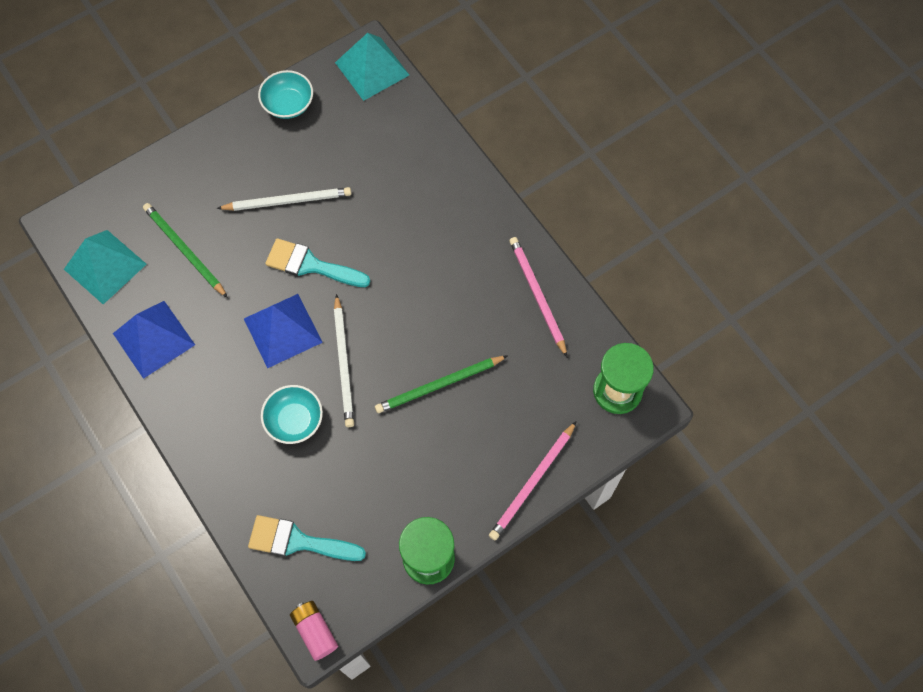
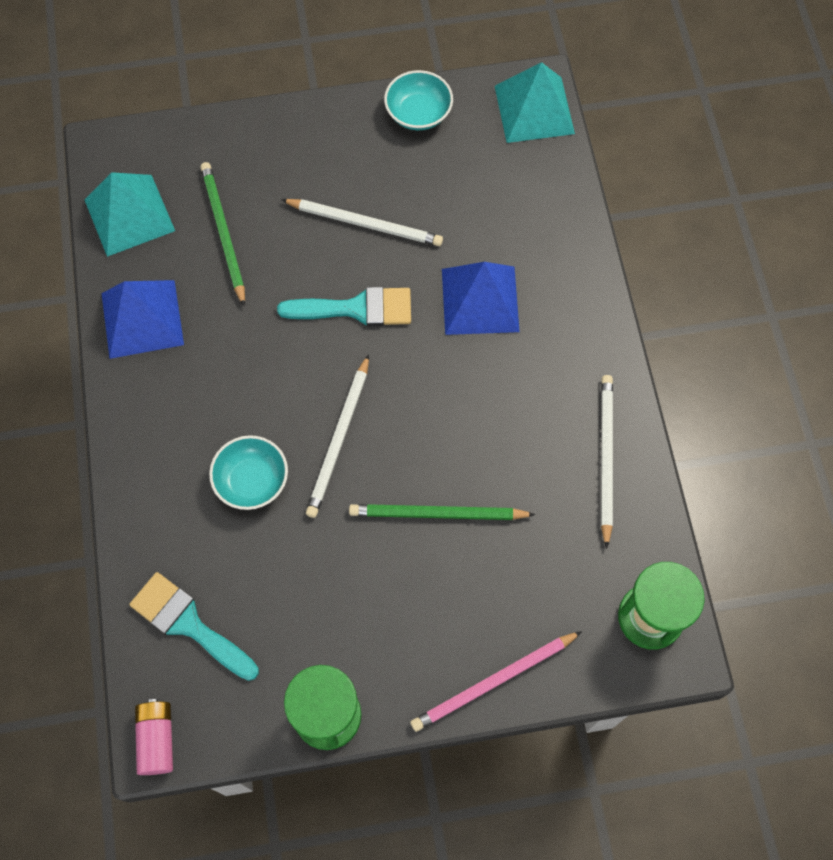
camera: 25 degrees right, 0 degrees up
(282, 330) = (288, 370): blue pyramid -> blue pyramid (480, 300)
(311, 265) = (356, 309): turquoise brush -> turquoise brush turned 135 degrees clockwise
(537, 295) = (605, 457): pink pencil -> white pencil

